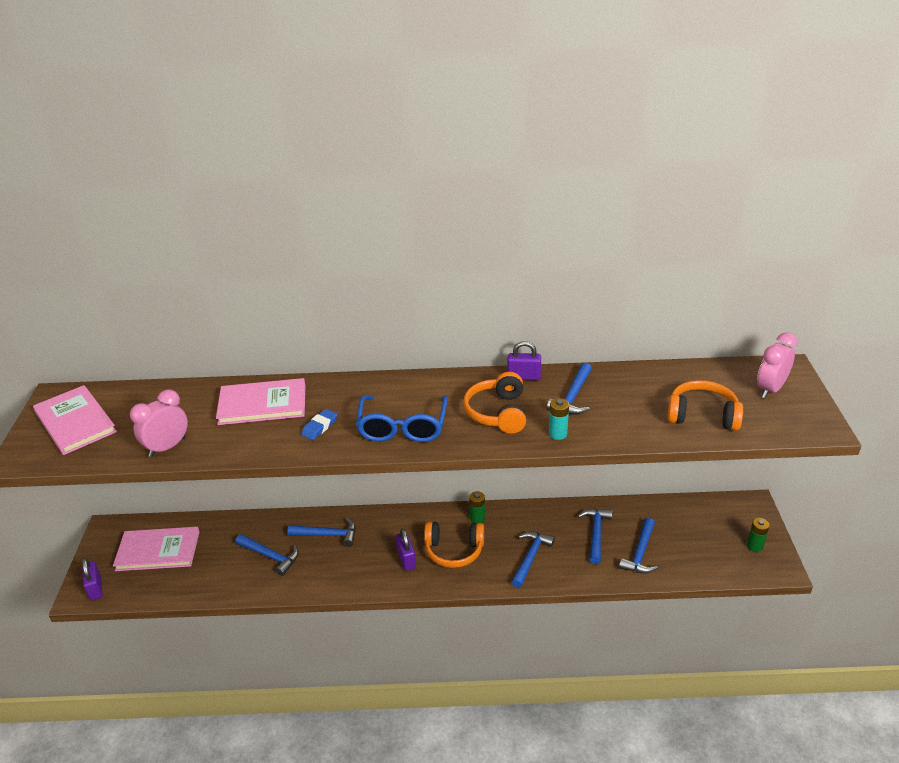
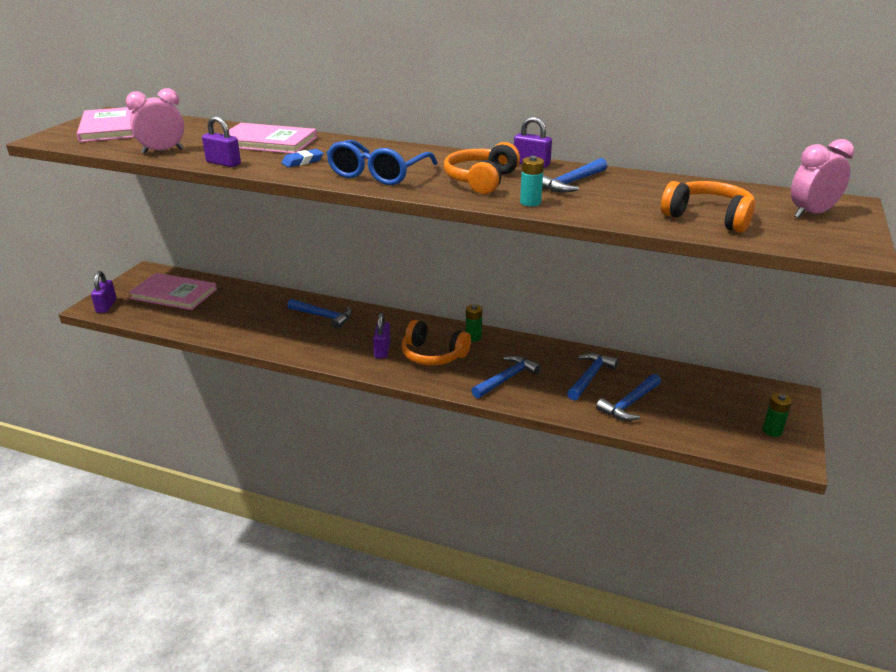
camera: 20 degrees right, 5 degrees down
(245, 450) = (223, 163): none -> purple padlock
(271, 556) = (262, 319): blue hammer -> none

